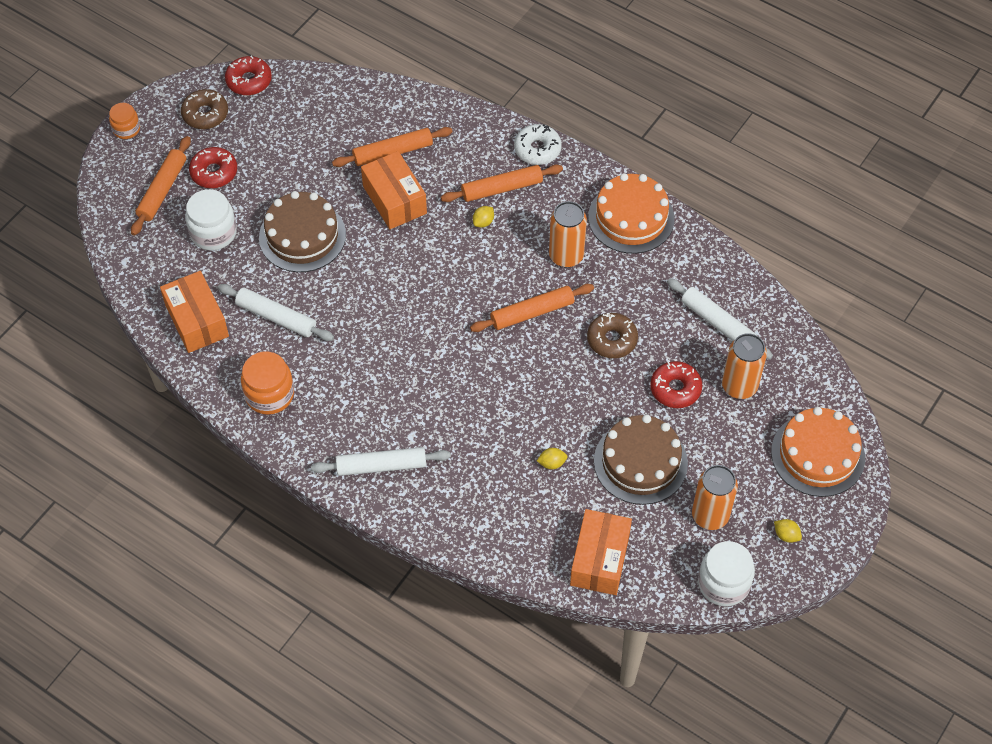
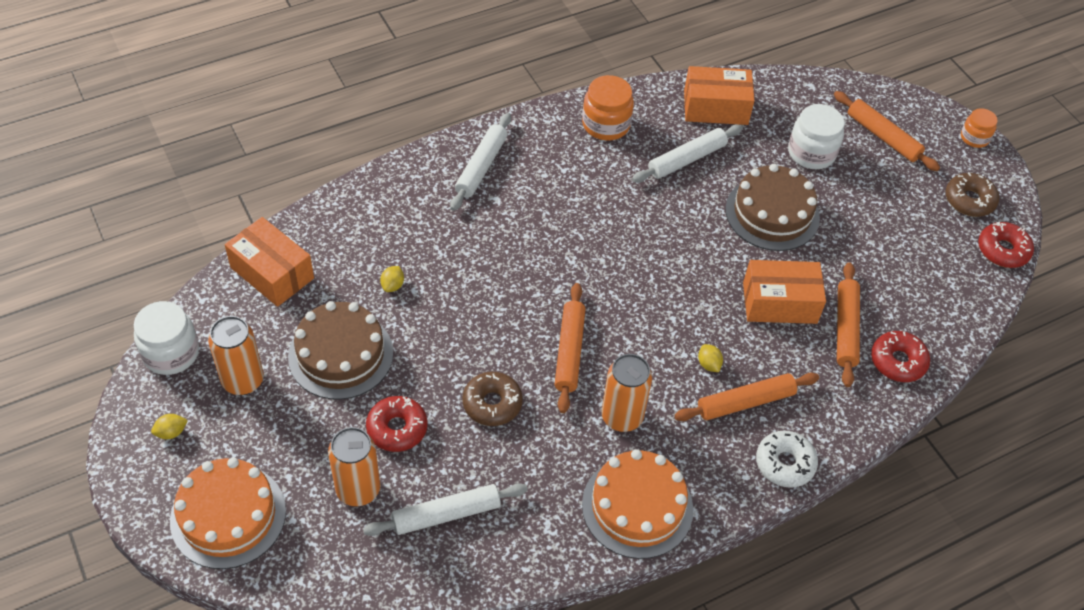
camera: 115 degrees right, 5 degrees down
(214, 172) = (887, 179): red donut -> red donut (898, 361)
(501, 188) = (745, 402): orange rolling pin -> orange rolling pin turned 60 degrees clockwise

